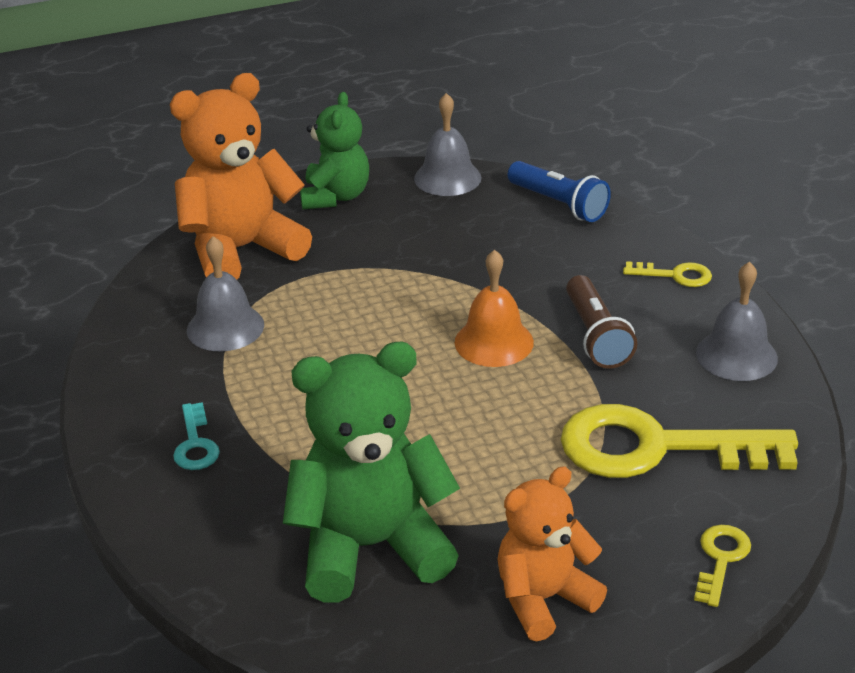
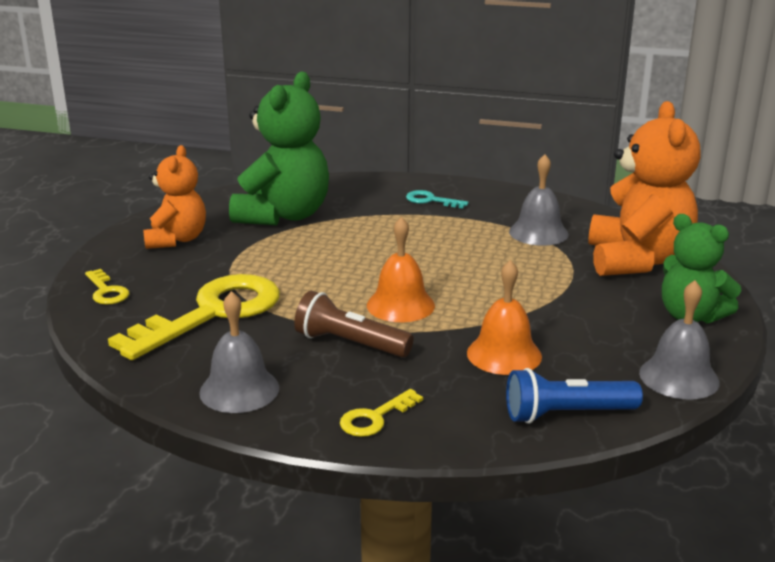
camera: 125 degrees right, 10 degrees down
(510, 256) = (504, 354): none -> orange bell

